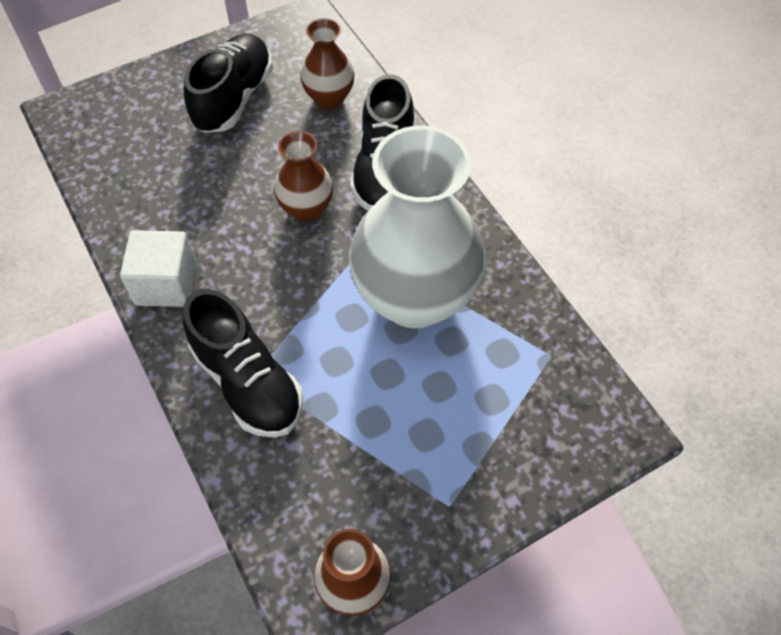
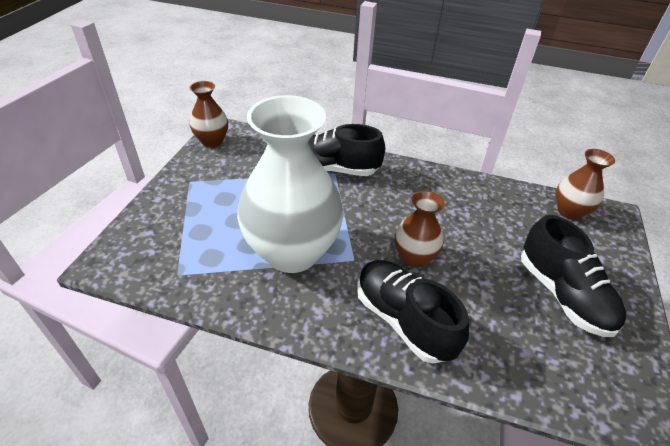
camera: 135 degrees right, 15 degrees down
(166, 284) = (424, 179): white cube -> none
(329, 98) = (514, 348): brown vase -> brown vase (569, 211)

